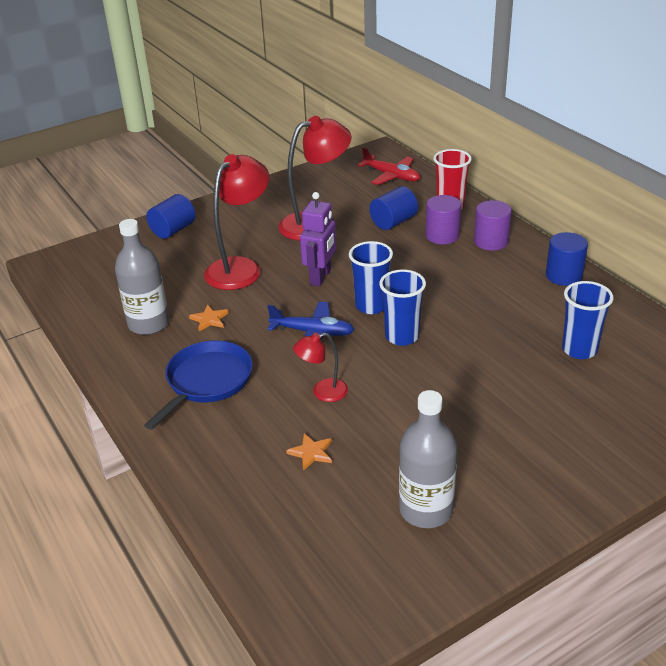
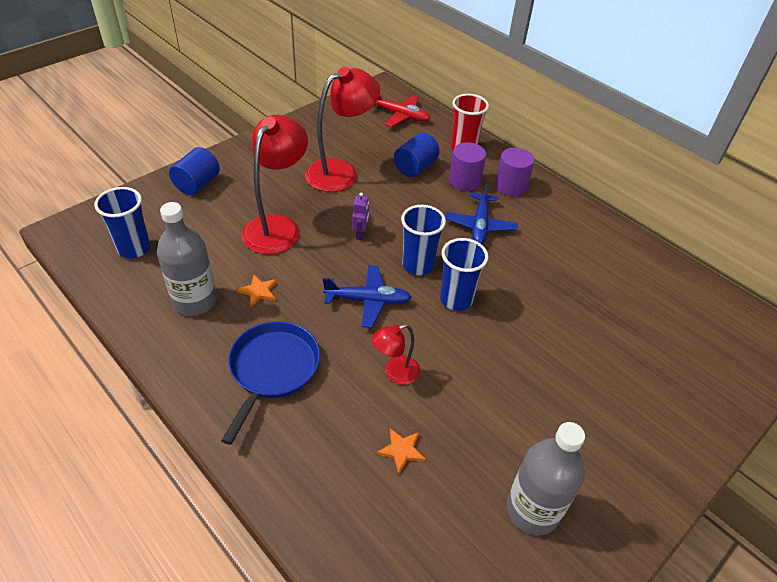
camera: 15 degrees left, 10 degrees up
(321, 277) = (360, 234): purple robot -> purple robot, size x0.56
(446, 275) = (479, 225): none -> blue plane
(564, 275) = (585, 221): blue cylinder -> none
(579, 349) = (622, 303): blue cup -> blue cup (134, 248)

